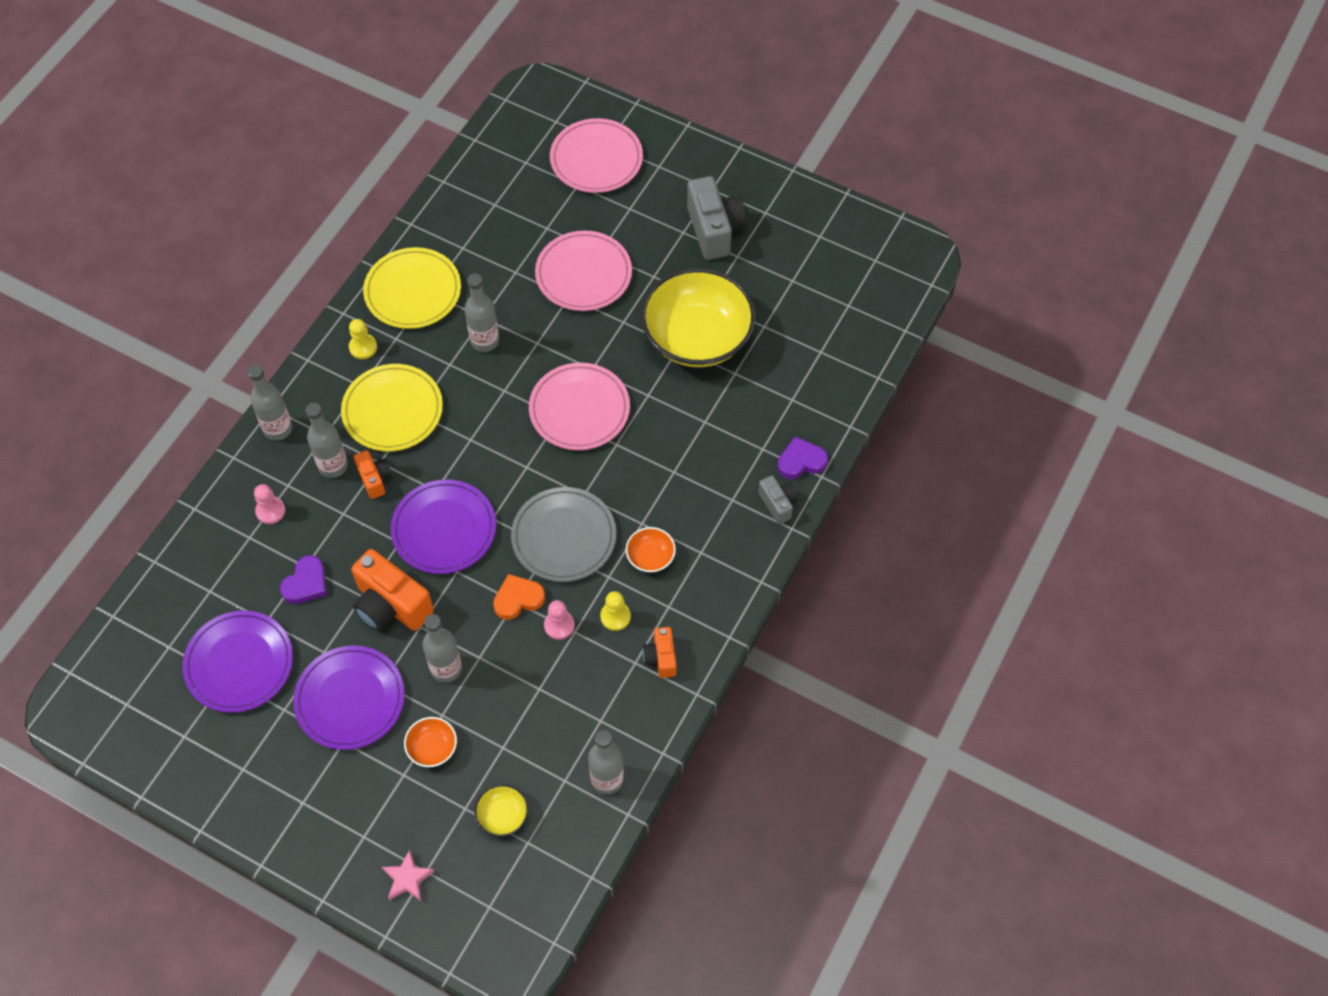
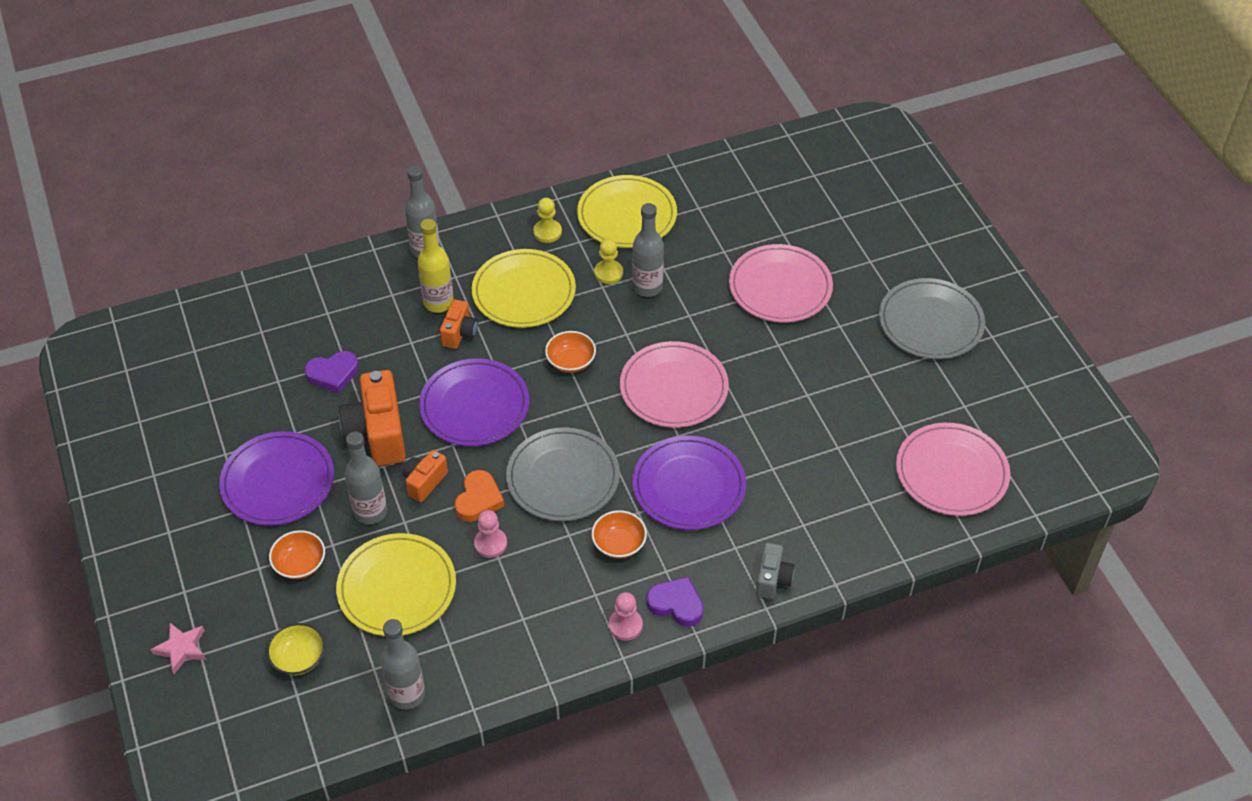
camera: 40 degrees right, 10 degrees down
(239, 663) = (228, 397): purple plate -> purple plate (689, 486)
(270, 511) = (361, 304): pink pawn -> pink pawn (625, 625)
(333, 466) = (438, 303): grey bottle -> yellow bottle
(483, 442) = (571, 361): none -> orange bowl
(518, 599) = (478, 499): orange heart -> orange heart turned 90 degrees clockwise
(523, 709) = (397, 588): none -> yellow plate
(596, 159) = (877, 207): pink plate -> pink plate (951, 472)
(615, 616) = (542, 570): yellow pawn -> yellow pawn (608, 273)
(661, 658) = (547, 631): orange camera -> orange camera (424, 482)
(697, 337) = (831, 397): yellow bowl -> none
(714, 230) = (930, 322): grey camera -> grey plate
(801, 461) = (828, 558): purple heart -> purple heart (676, 604)

